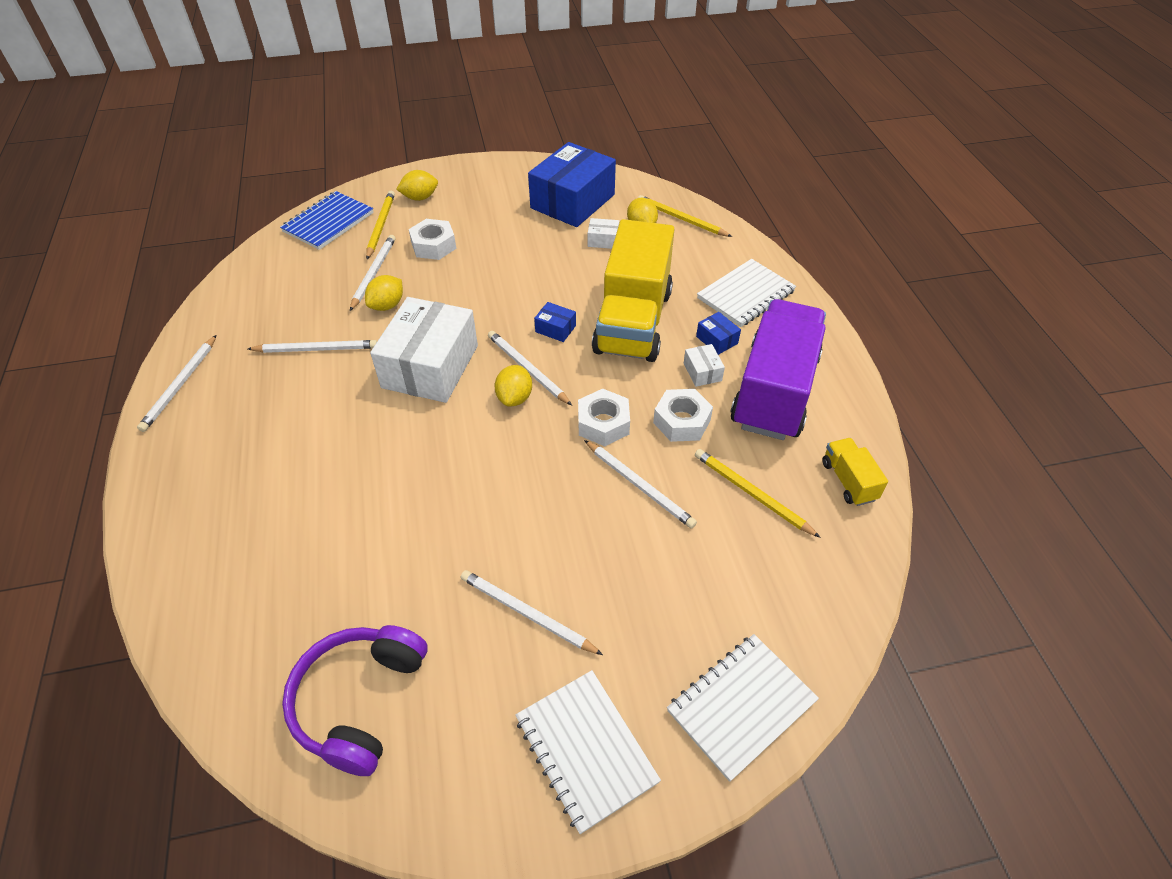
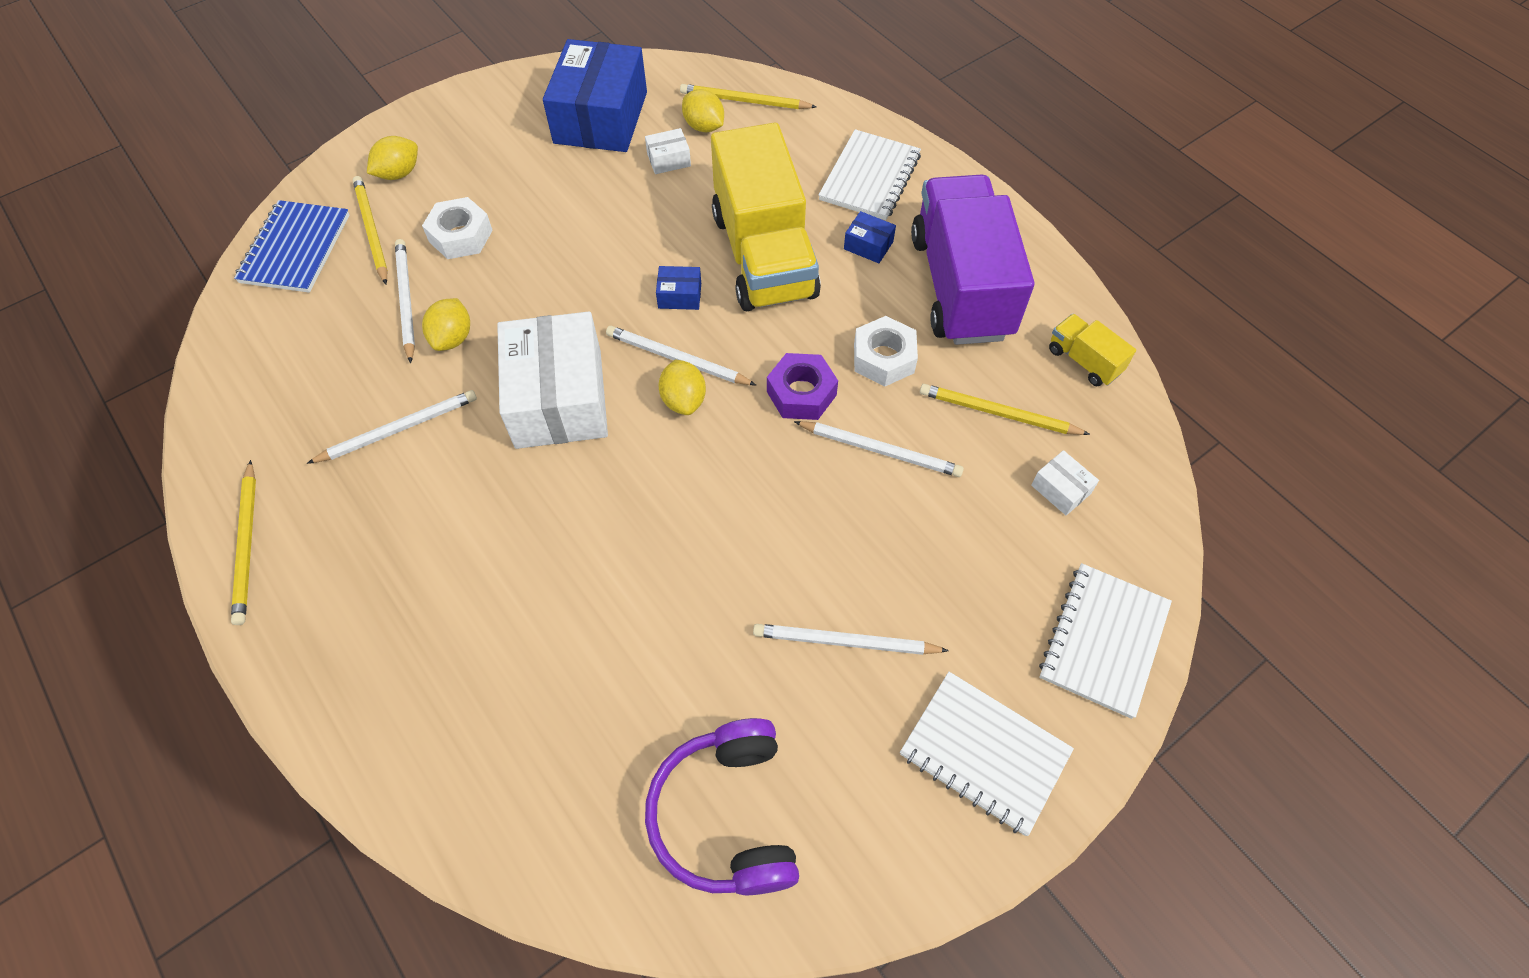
camera: 25 degrees left, 10 degrees up
(180, 385) = (247, 544): white pencil -> yellow pencil
(603, 423) = (801, 393): white nut -> purple nut
(702, 372) = (873, 290): white box -> white box (1060, 489)

